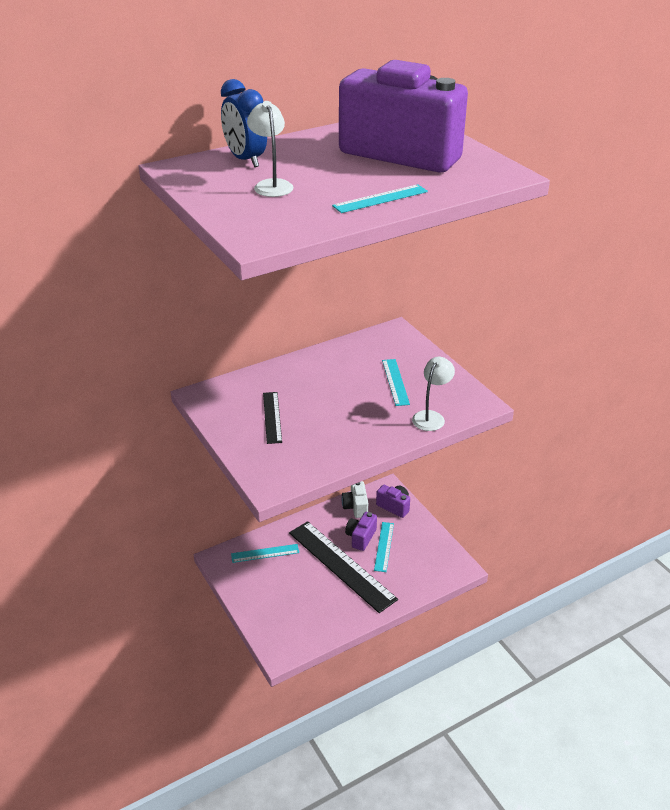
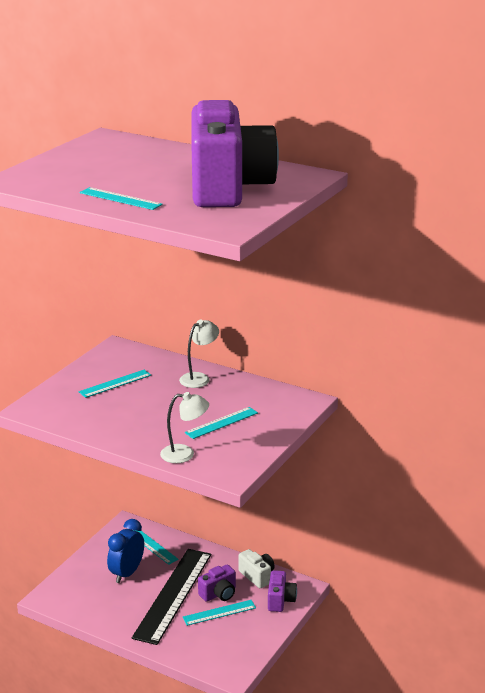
camera: 60 degrees right, 10 degrees down
(245, 160) = (144, 149): blue clock -> blue clock (127, 573)
(271, 185) = (106, 165): white lamp -> white lamp (199, 378)
(272, 417) = (115, 383): black ruler -> turquoise ruler
(355, 507) = (257, 576): white camera -> white camera turned 90 degrees clockwise
(361, 537) = (219, 594): purple camera -> purple camera turned 150 degrees clockwise

